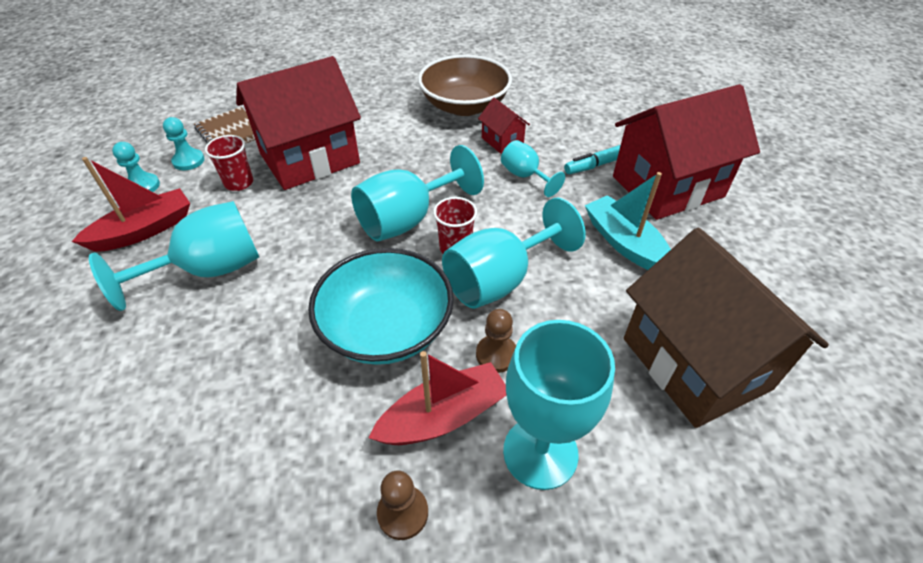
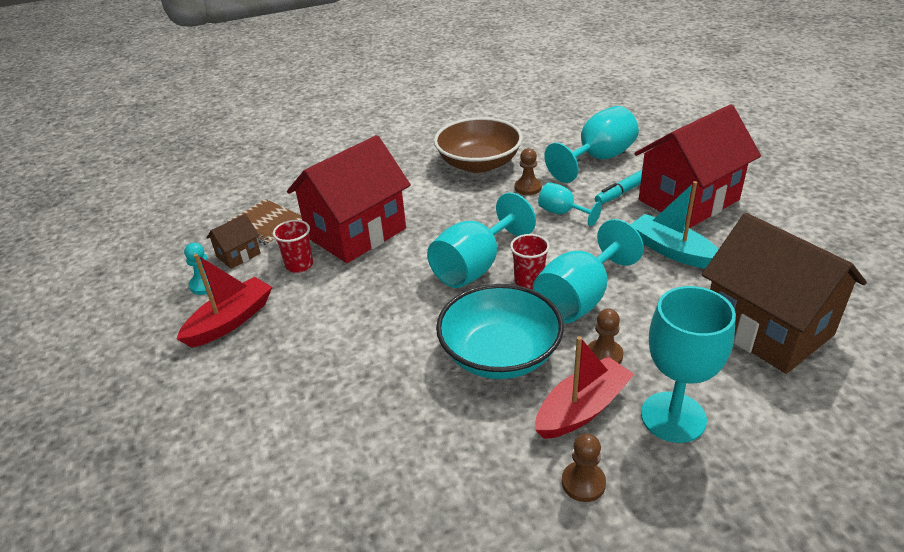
camera: 10 degrees left, 10 degrees down
(188, 161) = (238, 255): turquoise pawn -> brown house
(208, 270) = (312, 341): turquoise goblet -> turquoise goblet (598, 159)
(502, 141) = (528, 188): red house -> brown pawn

